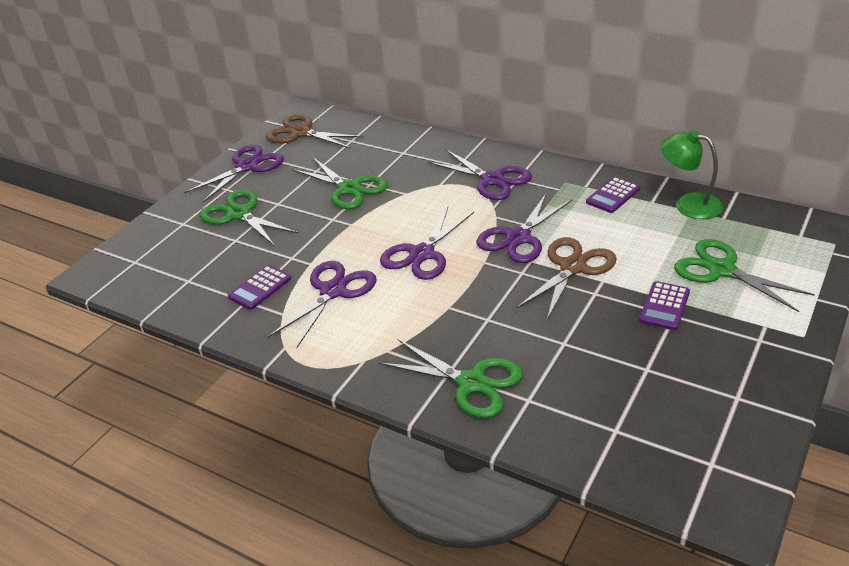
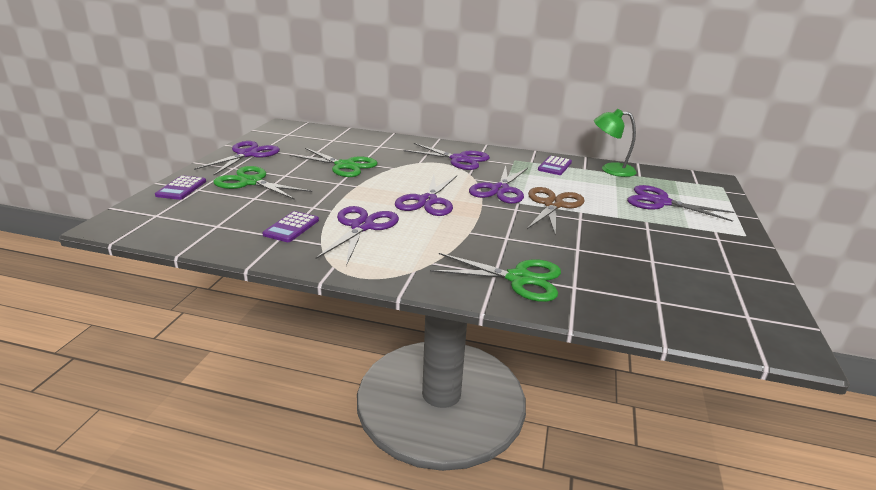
camera: 20 degrees left, 10 degrees down
(300, 133) = (287, 136): brown scissors -> none
(664, 306) = (637, 223): purple calculator -> purple calculator (181, 188)
(721, 270) = (660, 202): green scissors -> purple scissors

